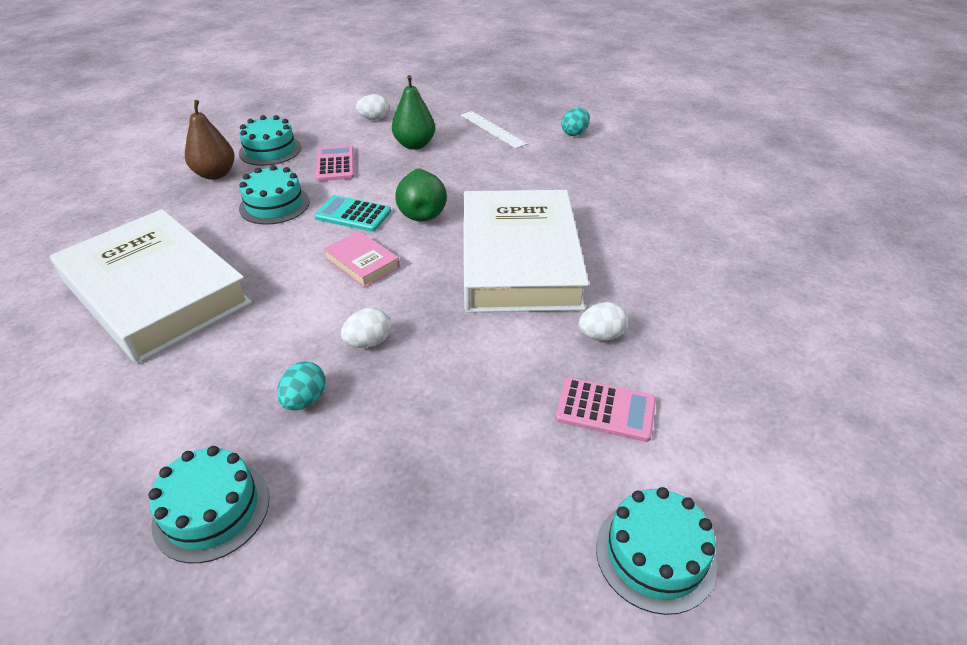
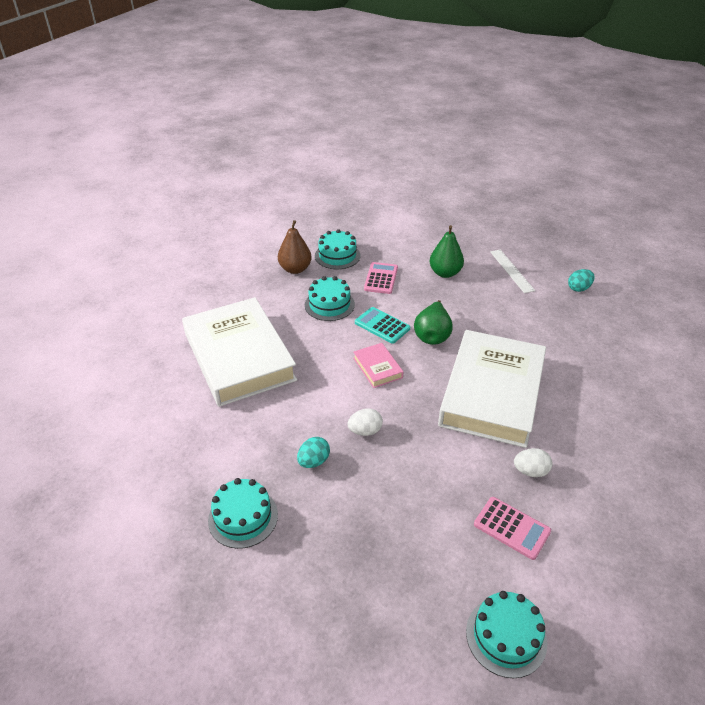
camera: 20 degrees right, 0 degrees up
(374, 119) = (421, 242): white egg -> none

